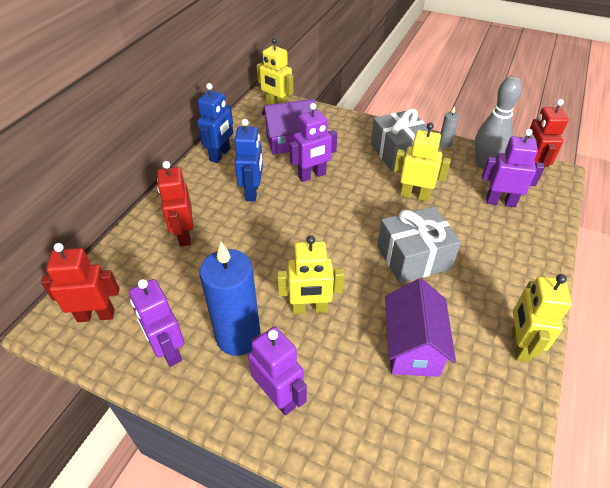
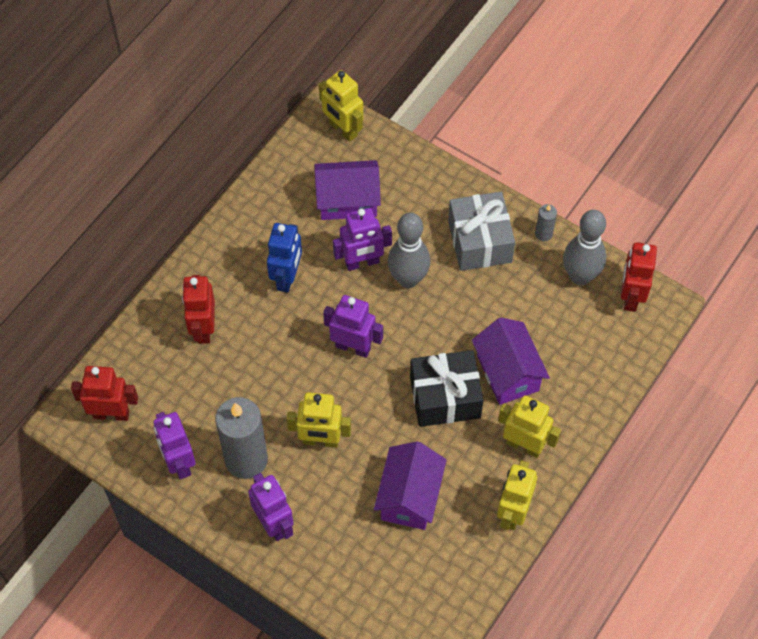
camera: 10 degrees right, 15 degrees up
(220, 155) = (256, 210): blue robot -> none
(238, 337) = (246, 459): blue candle -> grey candle
(352, 181) = (408, 279): none -> grey bowling pin
(413, 257) = (445, 397): grey gift -> black gift
(414, 195) = (475, 312): yellow robot -> yellow robot (524, 445)
(459, 232) = (508, 373): none -> purple house
(500, 202) = (573, 338): purple robot -> purple robot (353, 347)

